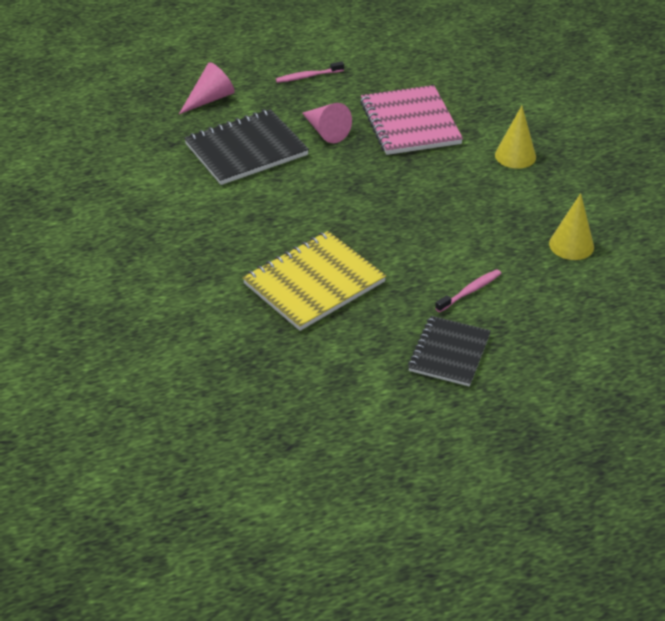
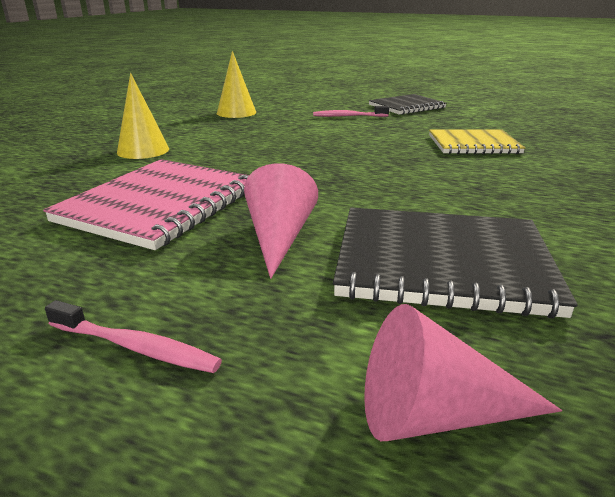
camera: 140 degrees left, 15 degrees down
(314, 283) = (473, 144): yellow notebook -> yellow notebook, size x0.66

